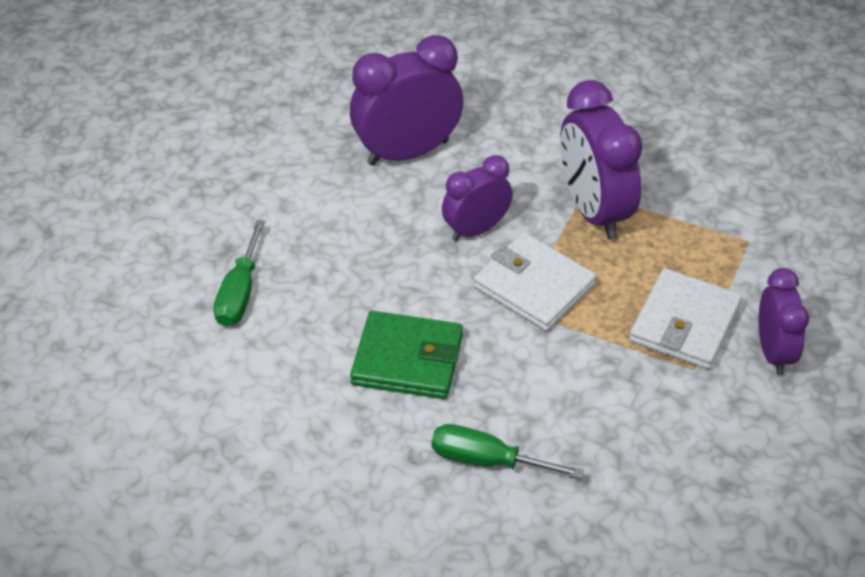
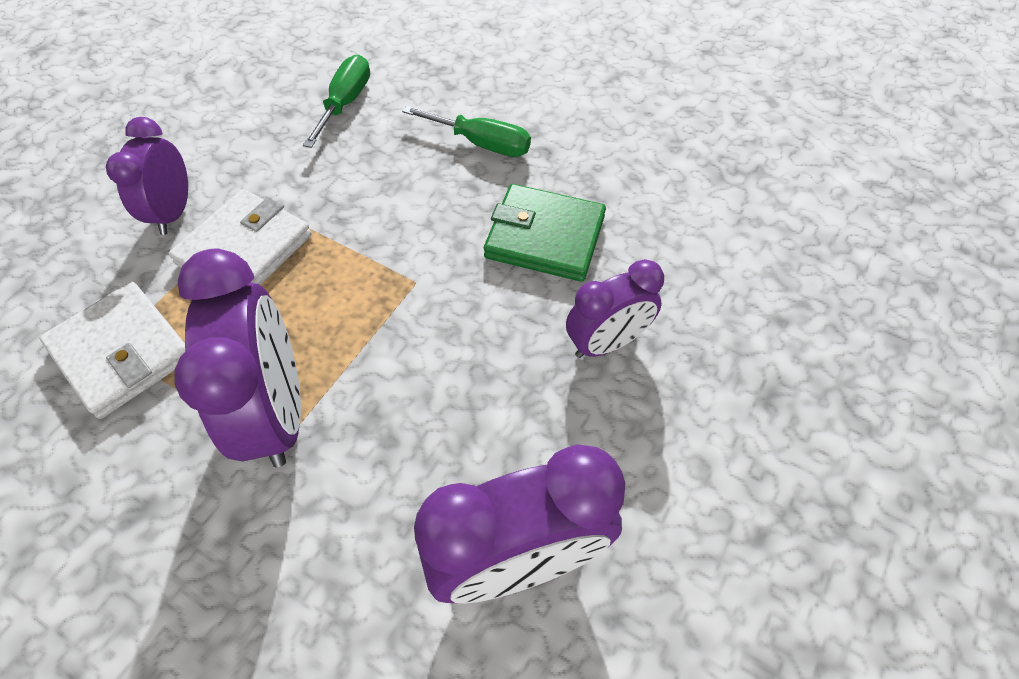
camera: 175 degrees left, 10 degrees up
(240, 293) = (738, 332): green screwdriver -> green screwdriver (346, 103)
(476, 229) = (441, 397): purple clock -> purple clock (606, 343)
(534, 286) = (391, 308): white wallet -> white wallet (122, 352)

